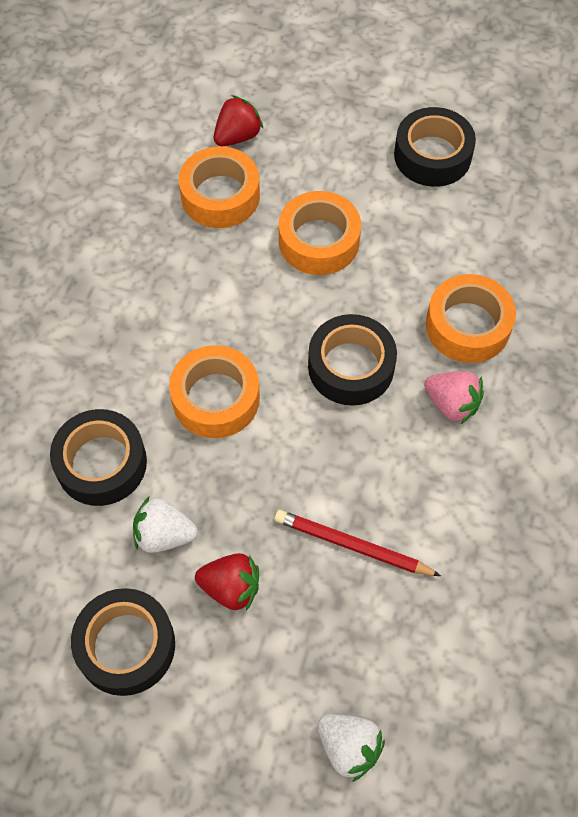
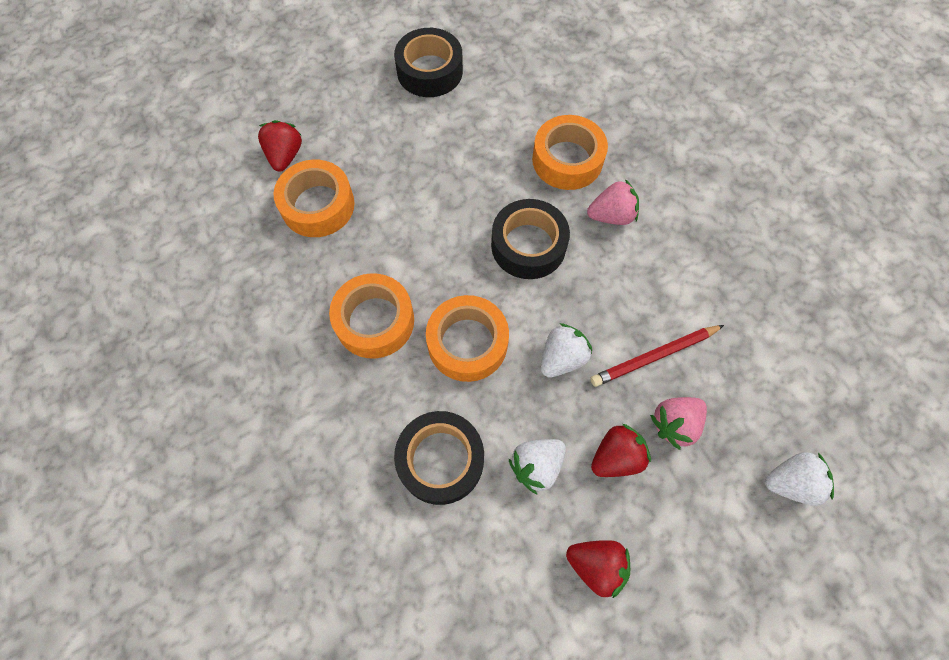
camera: 45 degrees left, 5 degrees up
(126, 646) = (596, 565): black tape -> red strawberry
(275, 476) = (562, 358): none -> white strawberry
(307, 610) = (674, 424): none -> pink strawberry
(319, 241) = (418, 182): orange tape -> orange tape (374, 321)

